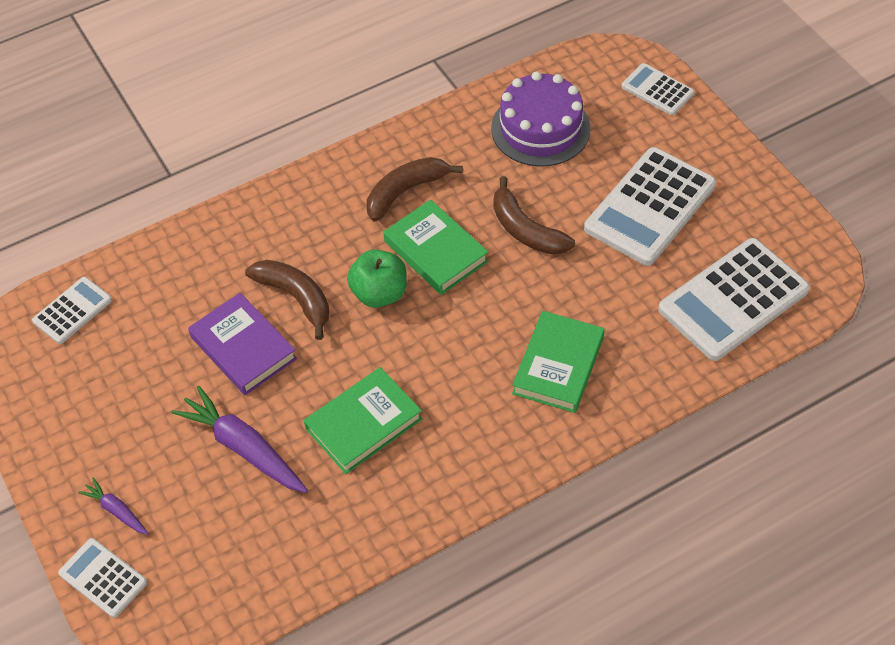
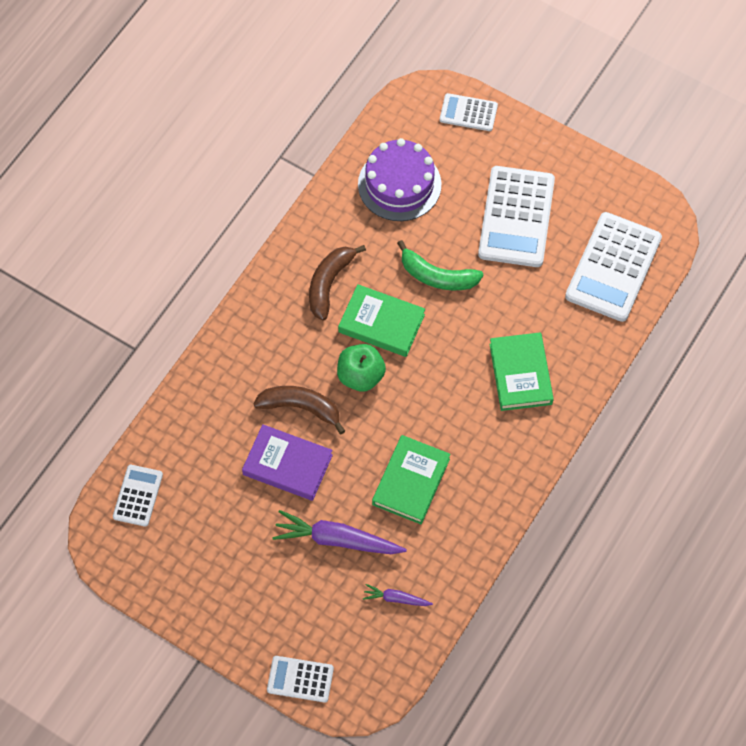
camera: 30 degrees left, 10 degrees up
(116, 511) = (277, 628): purple carrot -> purple carrot (396, 598)
(526, 230) = (437, 276): brown banana -> green banana

